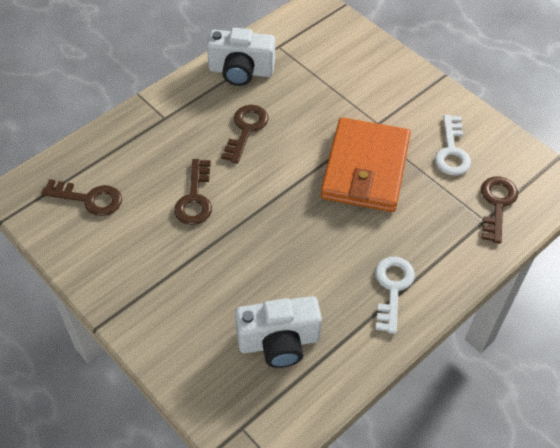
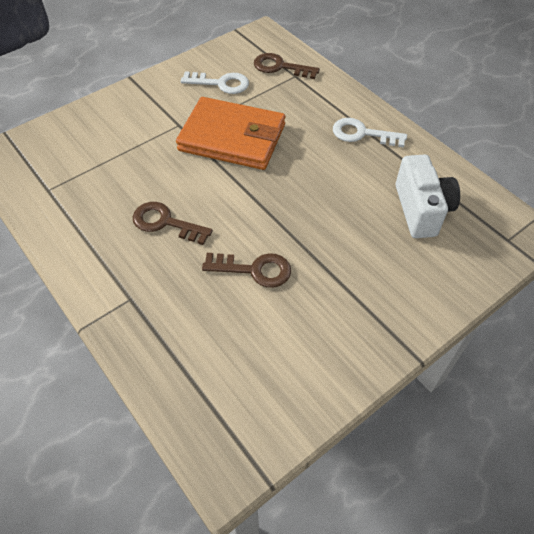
camera: 85 degrees left, 0 degrees up
(89, 199) = (244, 377): brown key -> none
(241, 71) = (76, 224): white camera -> none

